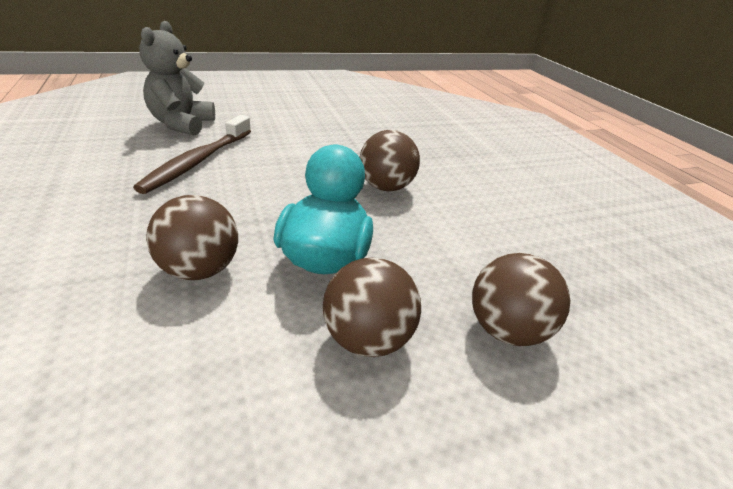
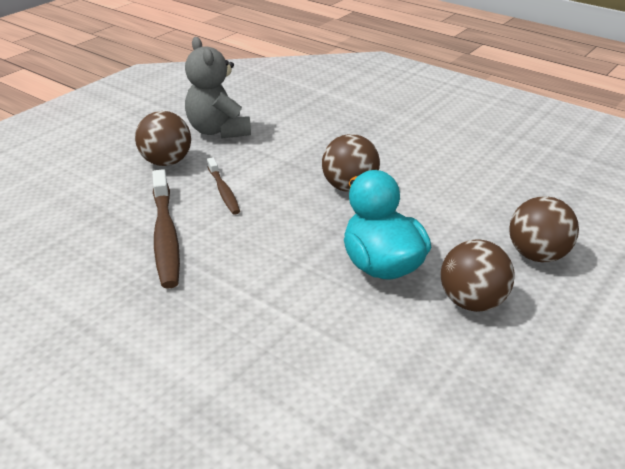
camera: 30 degrees left, 0 degrees up
(182, 124) = (83, 206): grey teddy bear -> grey teddy bear (218, 130)
(200, 270) = (313, 318): brown ball -> brown ball (166, 162)
(284, 151) = (224, 191): none -> brown toothbrush

